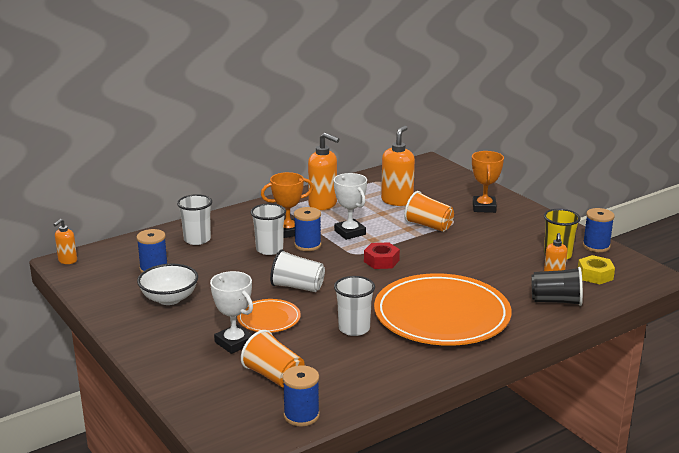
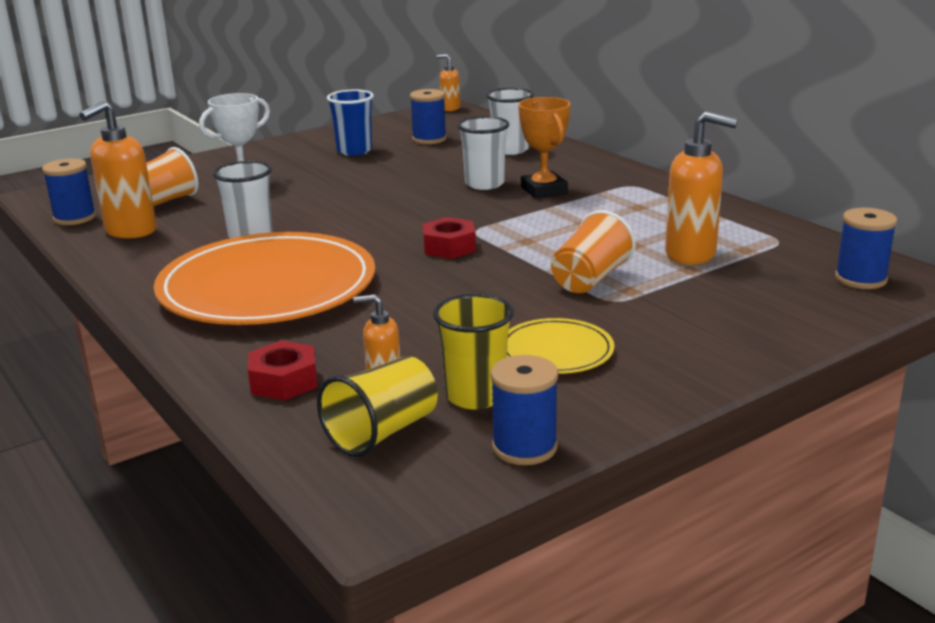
camera: 90 degrees right, 0 degrees up
(169, 299) = (354, 151): white bowl -> blue cup
(269, 319) = (293, 194): orange plate -> none
(297, 287) = (373, 203): white cup -> none
(307, 245) = (500, 202): blue spool -> blue spool (860, 279)
(323, 205) = (650, 205): orange soap dispenser -> orange soap dispenser (130, 231)
(350, 232) = (549, 225): white trophy -> none
(484, 207) = (695, 329): orange trophy -> none
(511, 237) = (556, 351): none -> yellow plate
(556, 301) = (284, 381): black cup -> red nut
(595, 275) = (382, 432): yellow nut -> yellow cup

